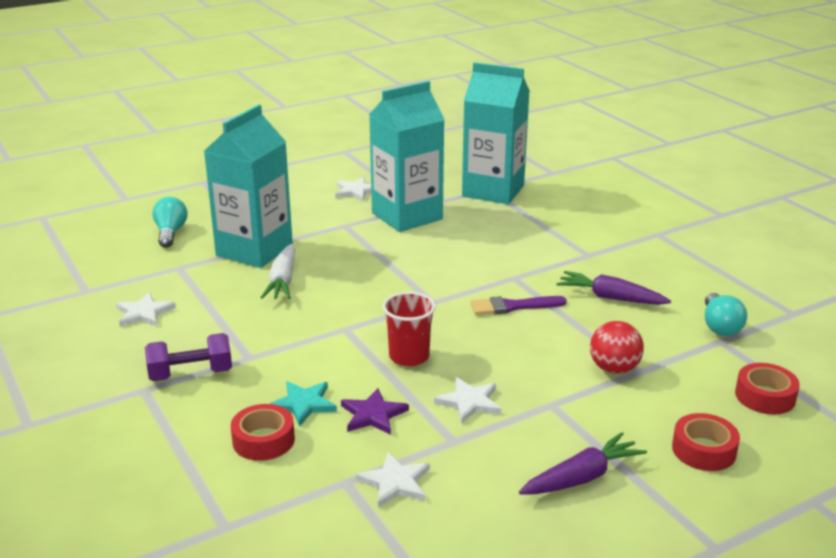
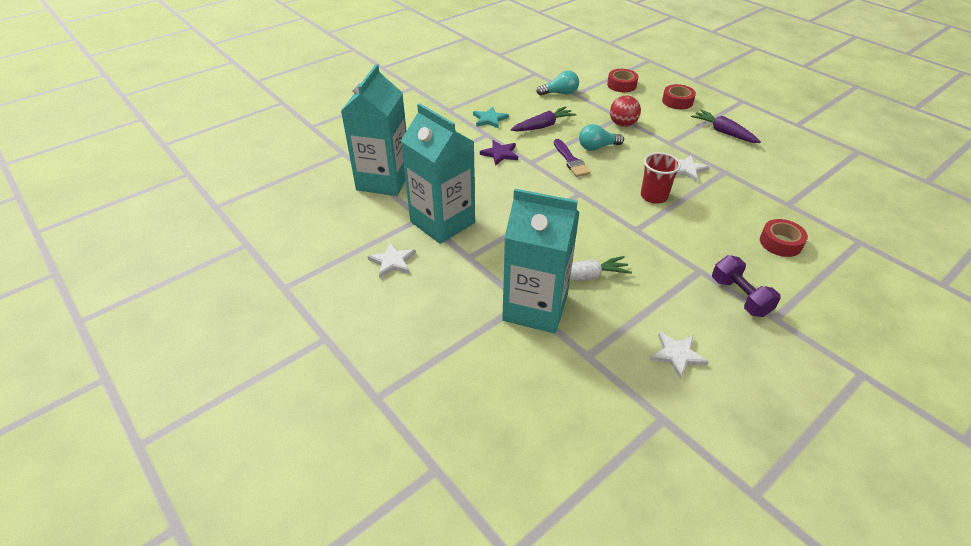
camera: 100 degrees left, 15 degrees up
(170, 233) = (518, 387): turquoise light bulb -> turquoise light bulb (597, 147)
(303, 404) = (734, 233): turquoise star -> turquoise star (489, 119)
(373, 415) = (723, 203): purple star -> purple star (500, 154)
(395, 483) = (774, 187): white star -> none
(610, 298) = (543, 126): purple carrot -> purple carrot turned 135 degrees counterclockwise

